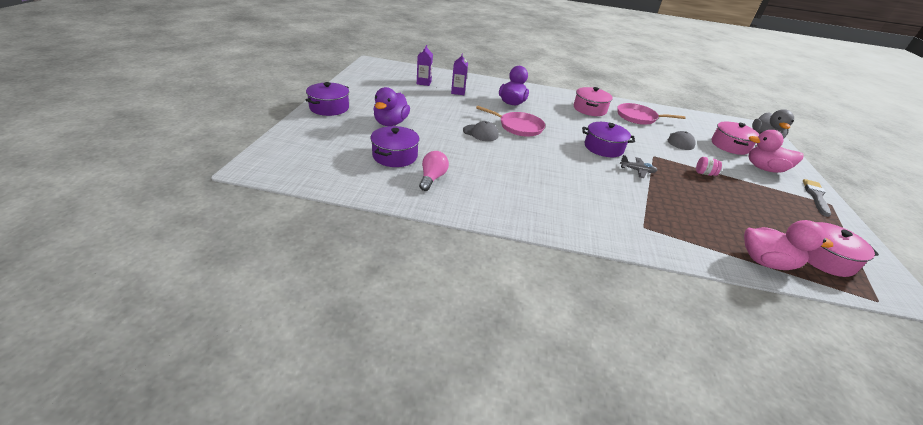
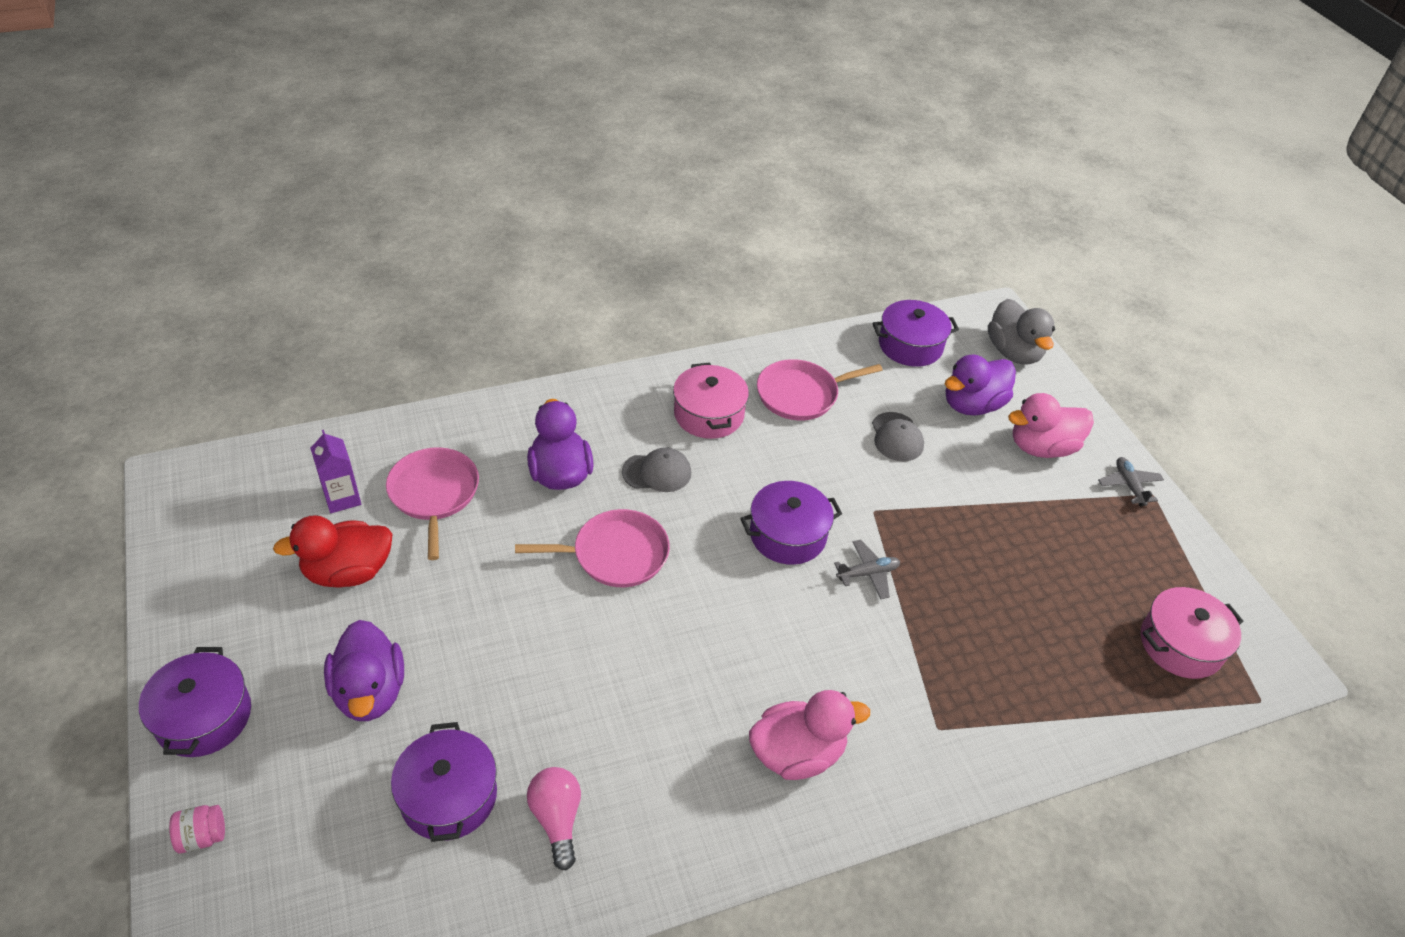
camera: 30 degrees left, 10 degrees up
(410, 97) = (348, 572): none -> red duck
(458, 92) = (434, 494): purple carton -> pink pan
(480, 133) = (560, 619): grey cap -> grey cap (657, 472)
(704, 173) = (965, 517): pink jar -> pink jar (202, 836)
(705, 122) = (910, 345): none -> purple pot
(730, 146) = (972, 405): pink pot -> purple duck
(766, 262) = (1117, 704): pink duck -> pink duck (797, 754)
(816, 196) = (1129, 485): grey brush -> grey plane

